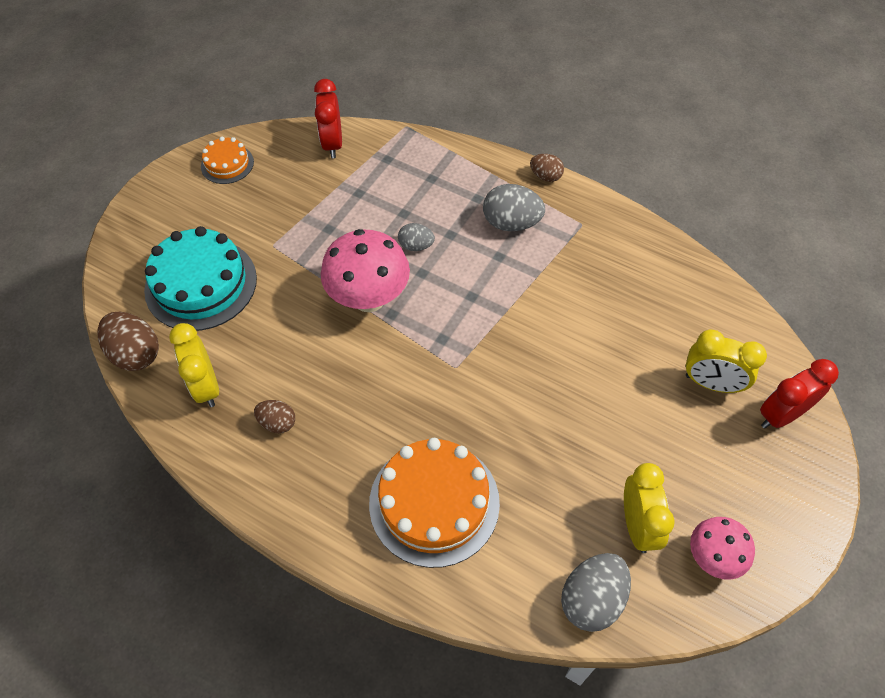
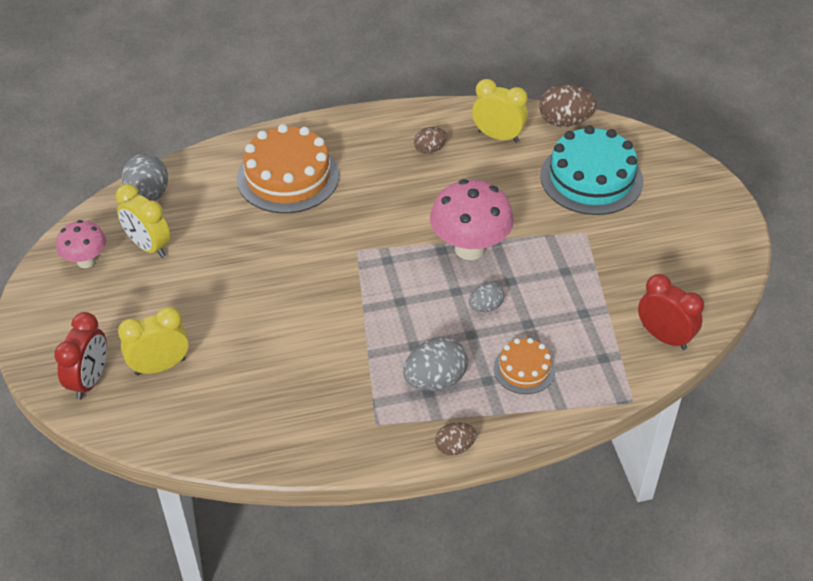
camera: 135 degrees right, 10 degrees down
(227, 164) = (711, 260): orange cake -> orange cake (524, 369)

